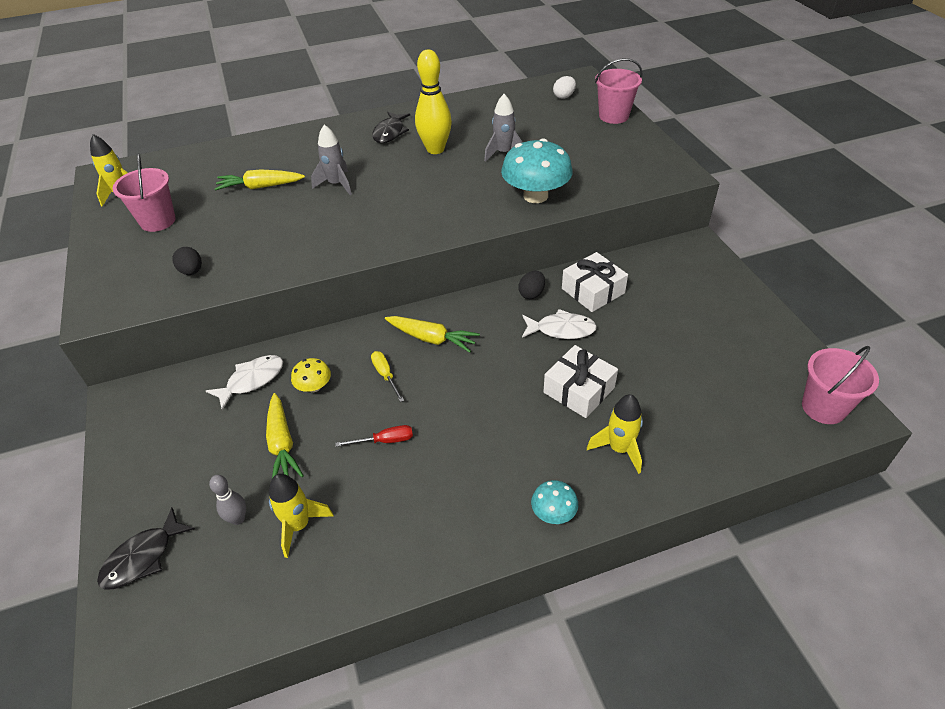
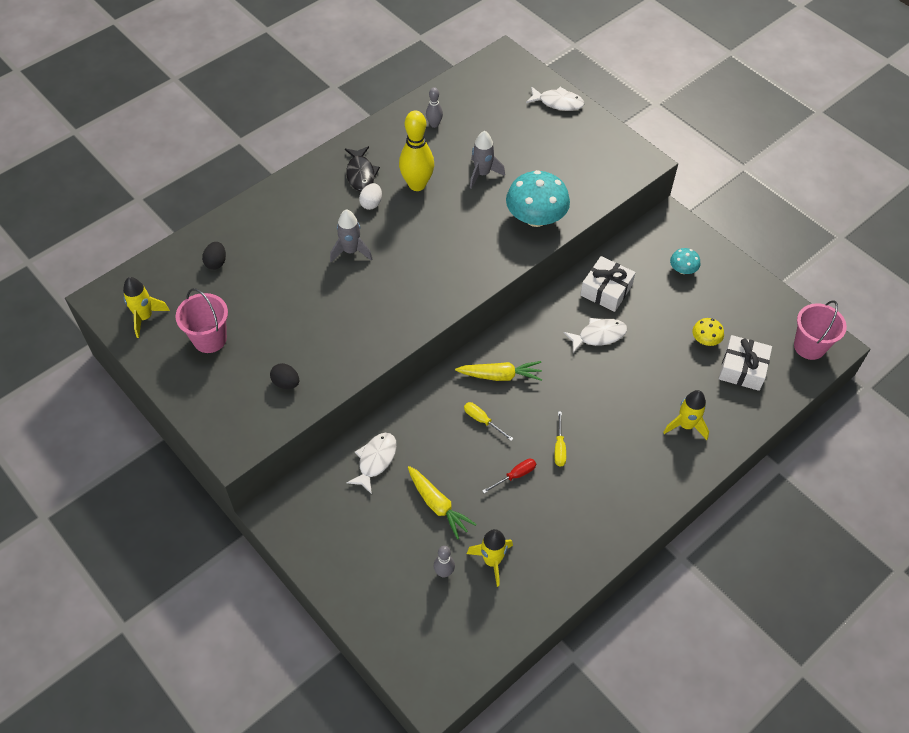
camera: 25 degrees left, 10 degrees up
(143, 557) = (393, 624): black fish -> none
(260, 187) = (279, 273): yellow carrot -> none
(314, 386) = (431, 449): yellow mushroom -> yellow mushroom (705, 340)
(452, 427) = (559, 448): none -> yellow screwdriver
(482, 111) = (434, 124): none -> grey bowling pin
(531, 294) = (558, 307): black egg -> black egg (216, 262)
(553, 513) = (663, 489): turquoise mushroom -> turquoise mushroom (682, 269)
(564, 96) = (500, 86): white egg -> white egg (371, 203)
(579, 390) = (636, 386): white gift -> white gift (742, 369)
(613, 116) = (558, 102): pink bucket -> white fish

